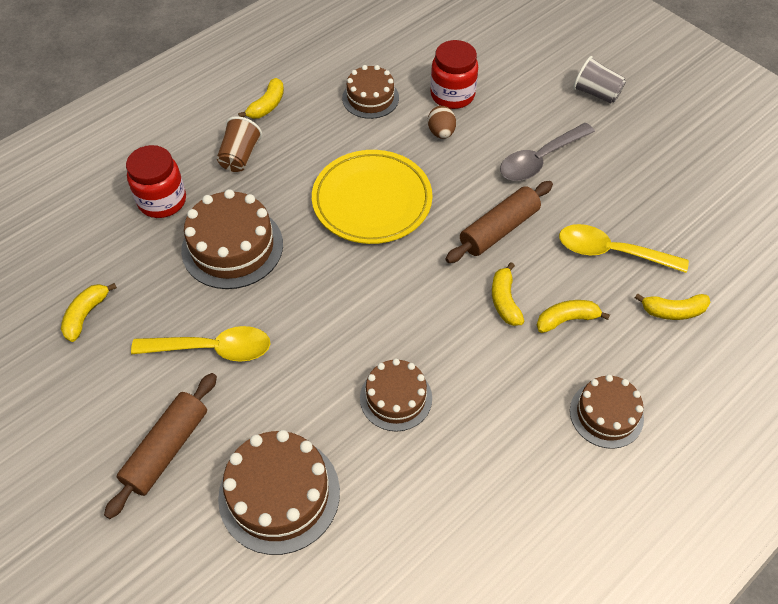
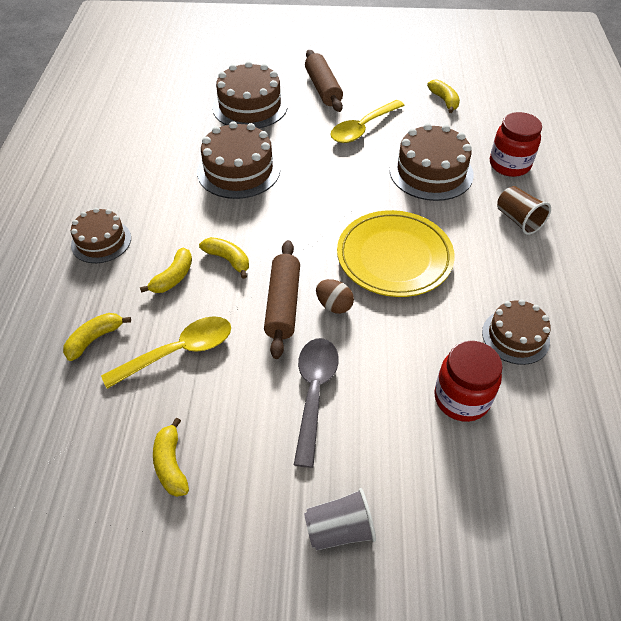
camera: 135 degrees right, 5 degrees down
(267, 105) = (567, 267): yellow banana -> yellow banana (171, 464)
(396, 398) = (238, 170): brown cake -> brown cake, size x1.56
(441, 132) = (421, 351): brown egg -> brown egg (334, 305)

